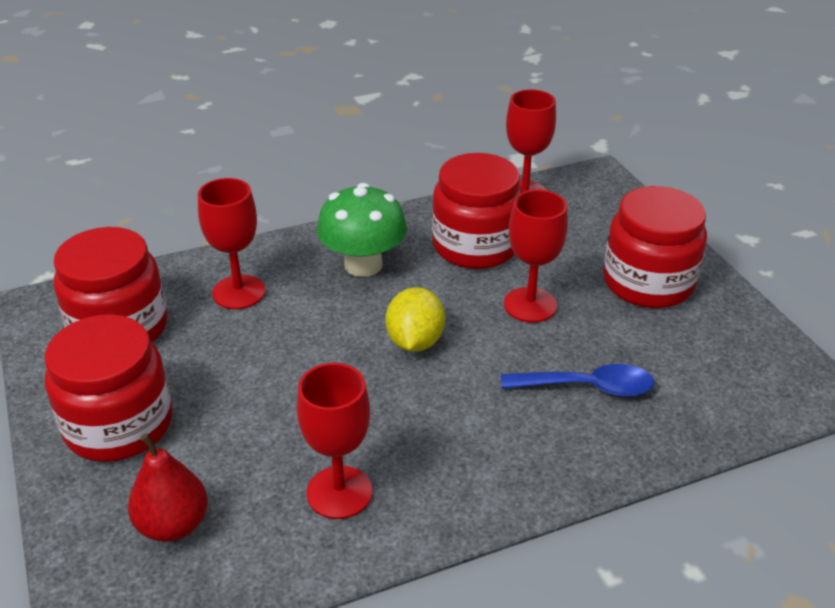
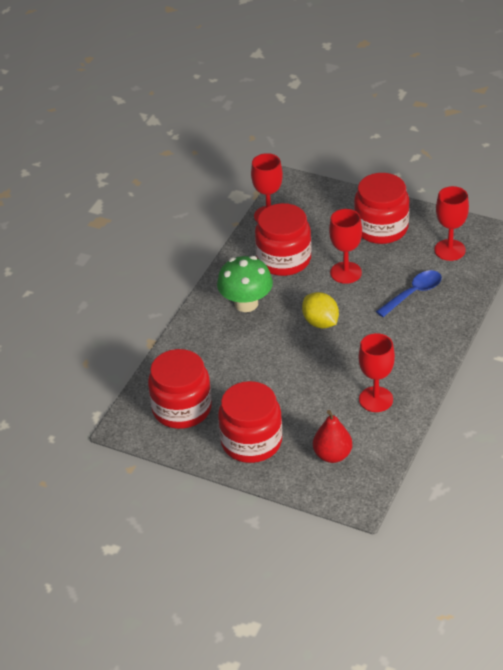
camera: 40 degrees left, 5 degrees up
(238, 292) = (209, 355): red goblet -> red goblet (449, 250)

